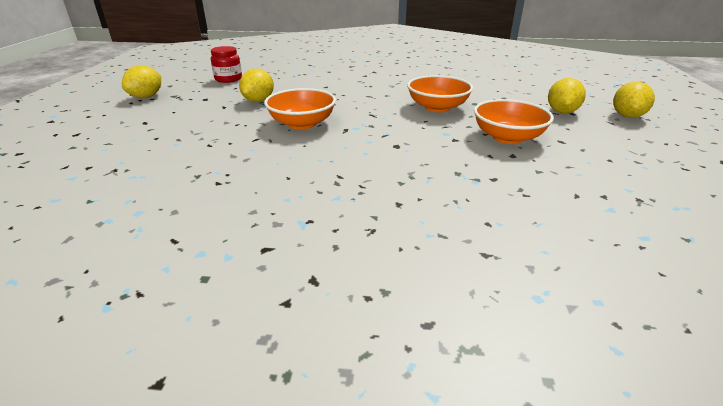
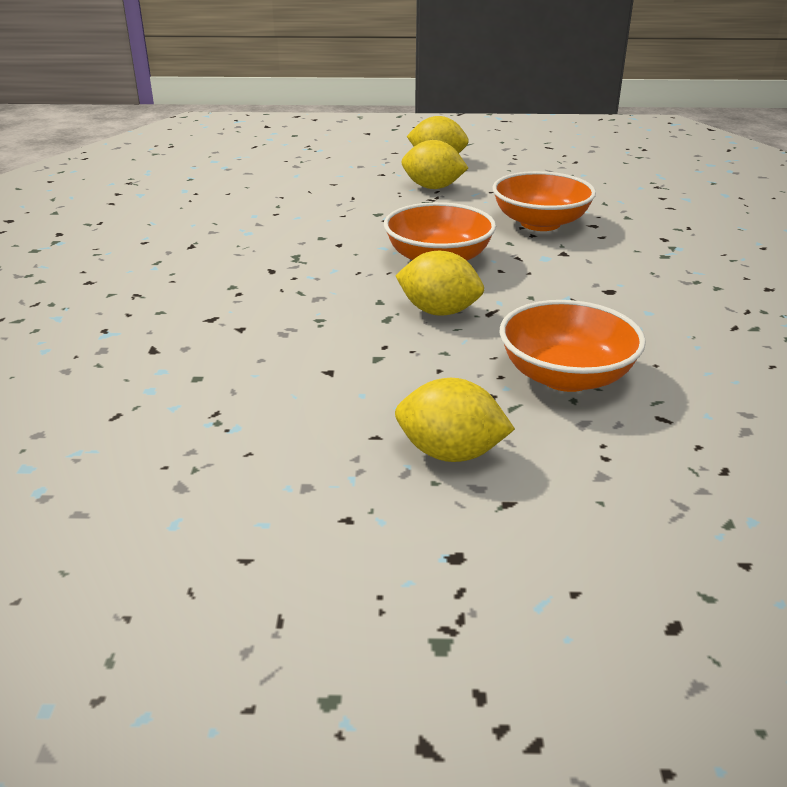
camera: 95 degrees left, 0 degrees up
(146, 97) = (469, 720): yellow lemon -> yellow lemon (439, 311)
(228, 79) = (258, 554): red jar -> none

